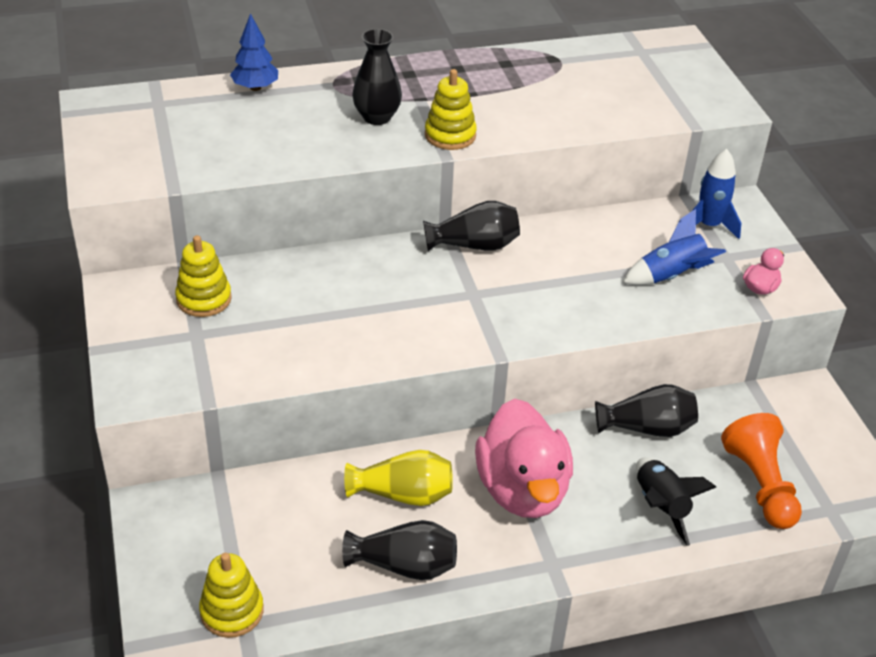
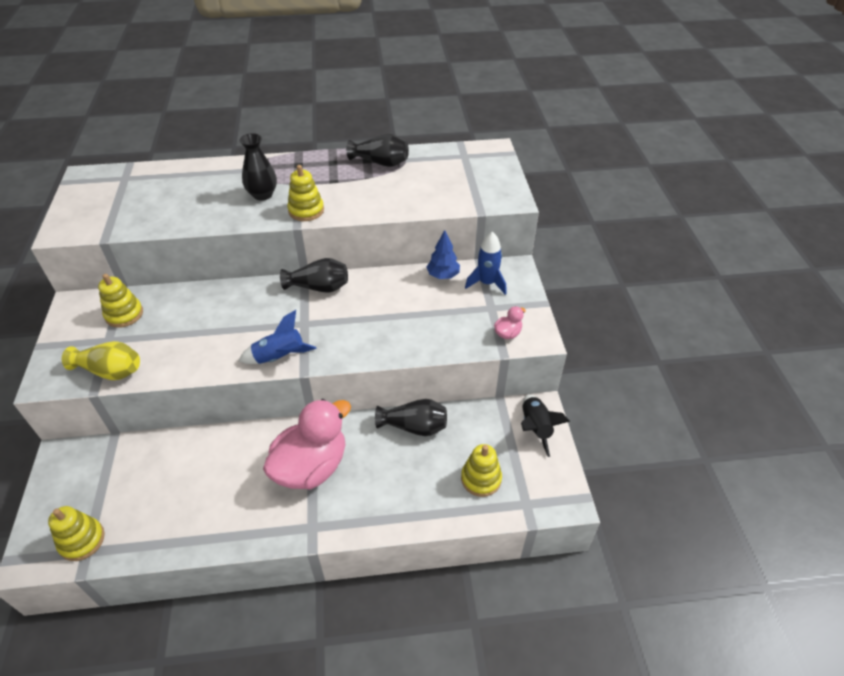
camera: 10 degrees right, 5 degrees up
(255, 87) = (192, 170): blue tree -> blue tree (443, 275)
(403, 494) = (229, 462): yellow vase -> yellow vase (110, 371)
(404, 565) = (210, 517): black vase -> black vase (381, 162)
(522, 490) = (311, 467): pink duck -> pink duck turned 135 degrees counterclockwise
(660, 506) = (404, 489): black rocket -> black rocket (535, 428)
(671, 276) = (447, 319): blue rocket -> blue rocket (280, 357)
(760, 485) = (481, 479): orange pawn -> yellow stacking toy

